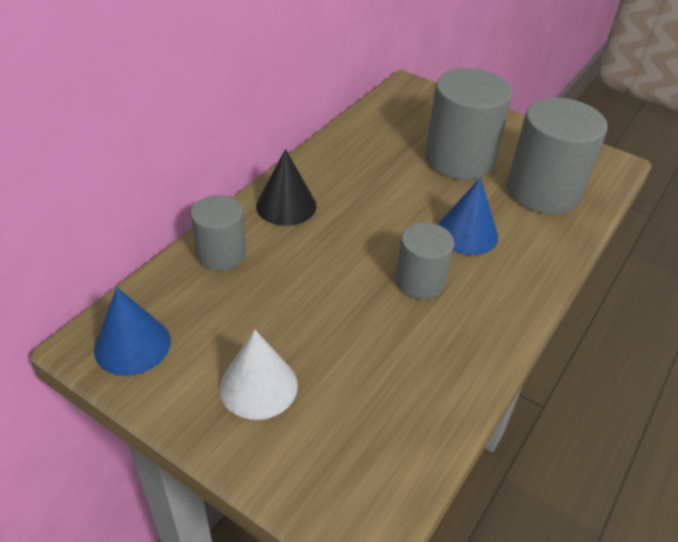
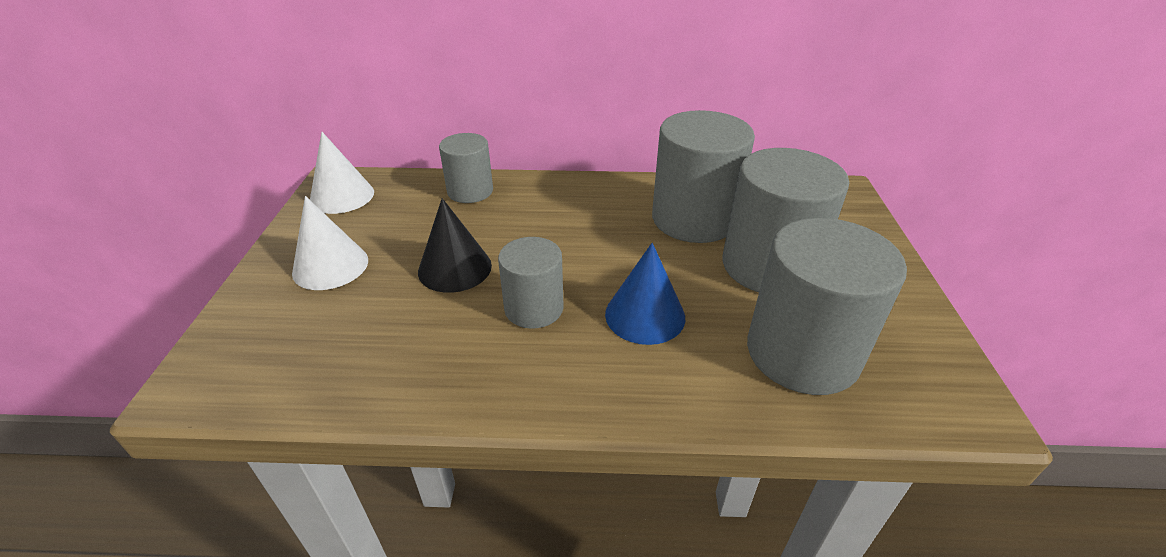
camera: 60 degrees right, 5 degrees down
(132, 345) = (342, 196): blue cone -> white cone
(286, 205) = (562, 196): black cone -> black cone (455, 268)
(381, 160) = (693, 219): none -> grey cylinder

